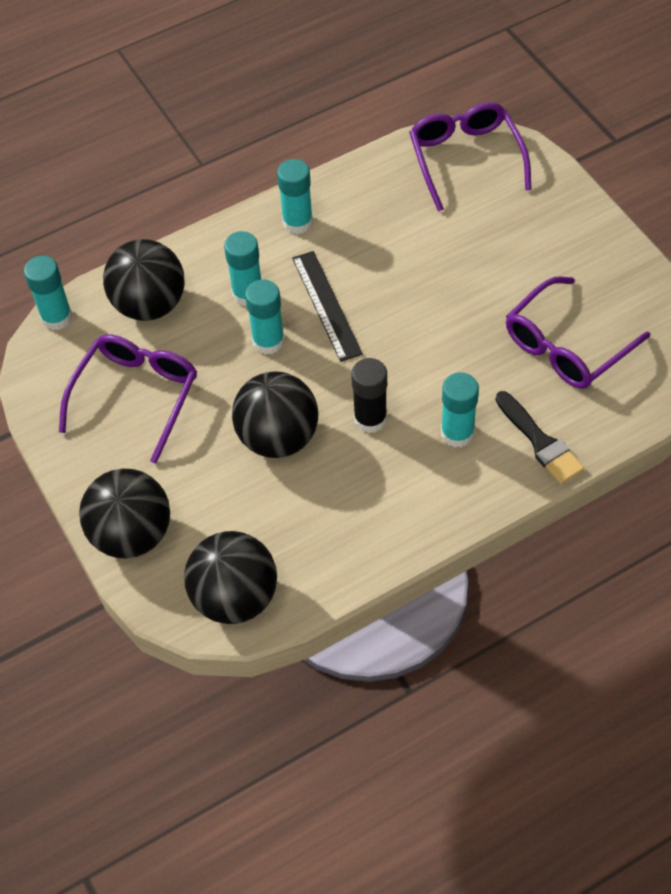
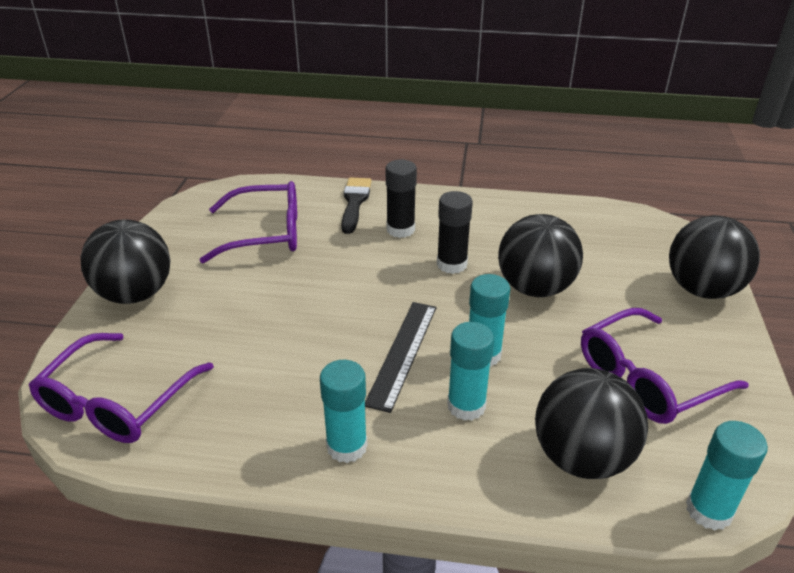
camera: 145 degrees left, 20 degrees down
(235, 597) = (637, 227): black ball -> black ball (135, 294)
(457, 433) = (400, 229): turquoise glue stick -> black glue stick

